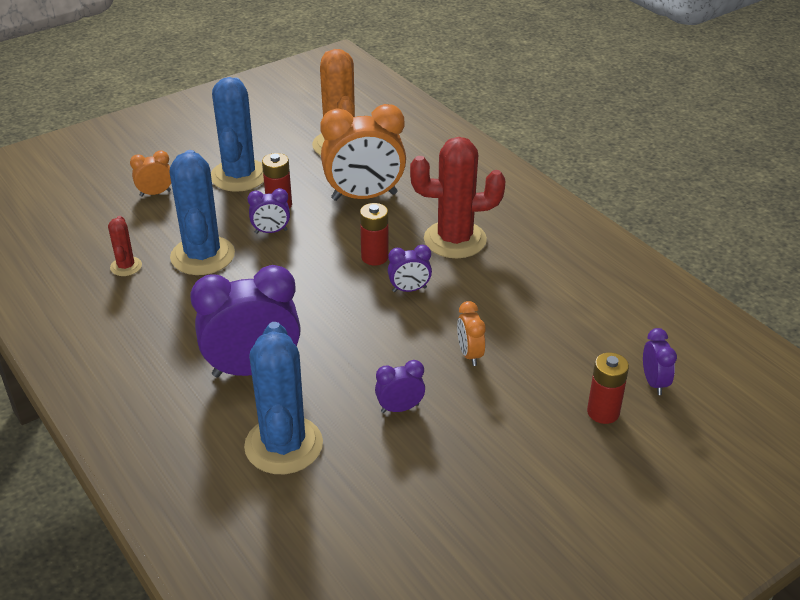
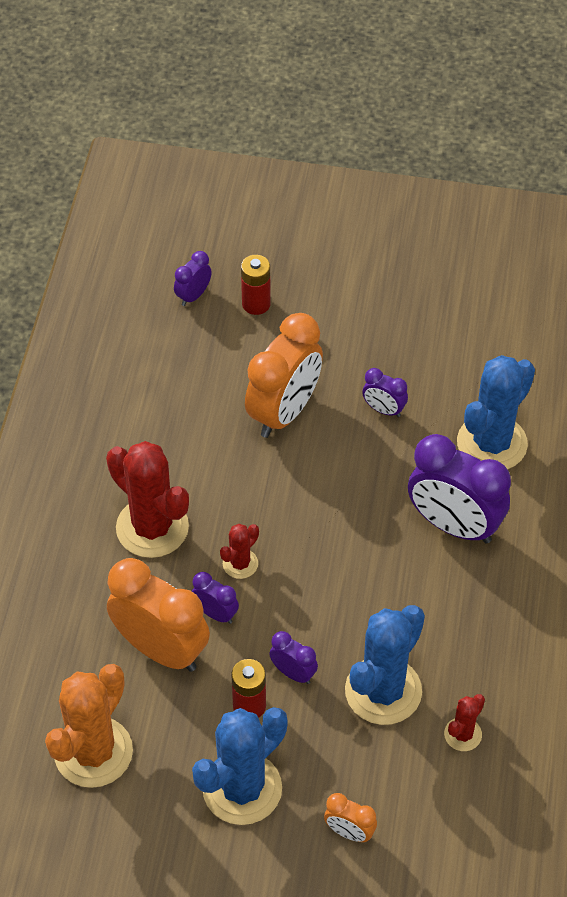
camera: 135 degrees left, 15 degrees up
(374, 257) = (240, 564): red battery -> red cactus
(409, 290) = (254, 505): purple clock -> purple clock (215, 613)
(469, 354) = (284, 412): orange clock -> orange clock, size x2.13

